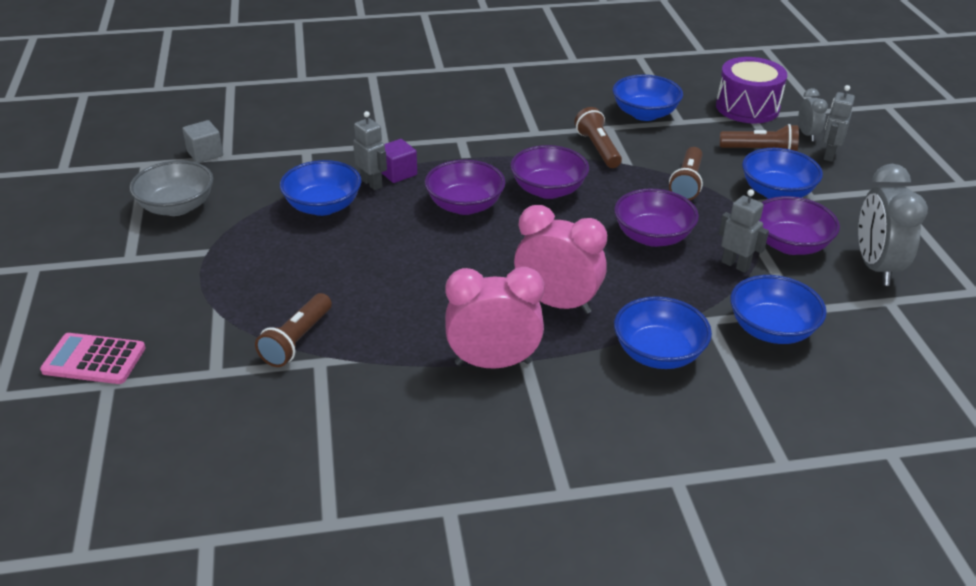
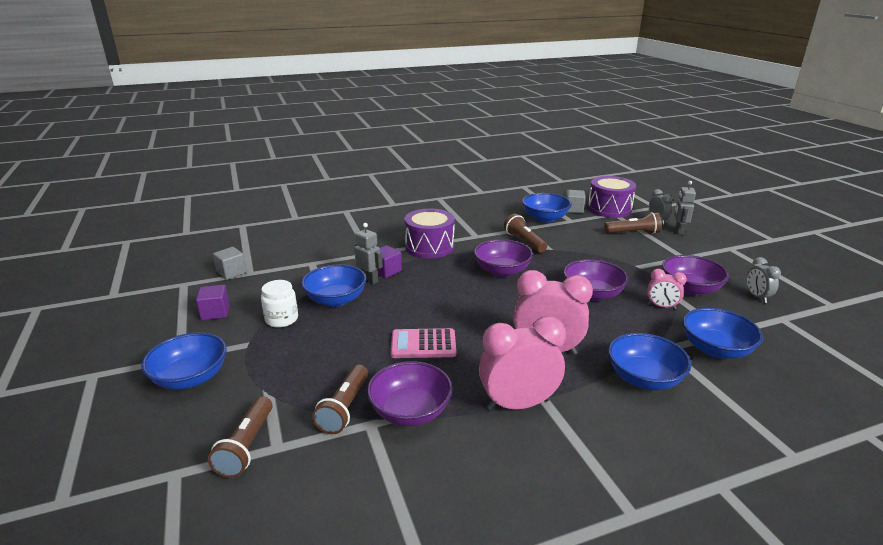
camera: 10 degrees left, 10 degrees down
(94, 359) = (158, 451): pink calculator -> pink calculator (423, 344)
(177, 207) = (215, 313): grey bowl -> purple cube
(252, 225) = (282, 319): none -> white jar
(465, 205) = (445, 288): purple bowl -> purple bowl (410, 411)
(466, 143) = (429, 247): none -> purple drum
(687, 183) = (596, 257): brown flashlight -> brown flashlight (247, 446)
(694, 103) = (573, 209): none -> grey cube
(735, 265) = (661, 307): grey robot -> pink clock
(776, 192) = (659, 257): blue bowl -> blue bowl (191, 378)
(876, 267) = (757, 297): grey clock -> grey clock, size x0.53

